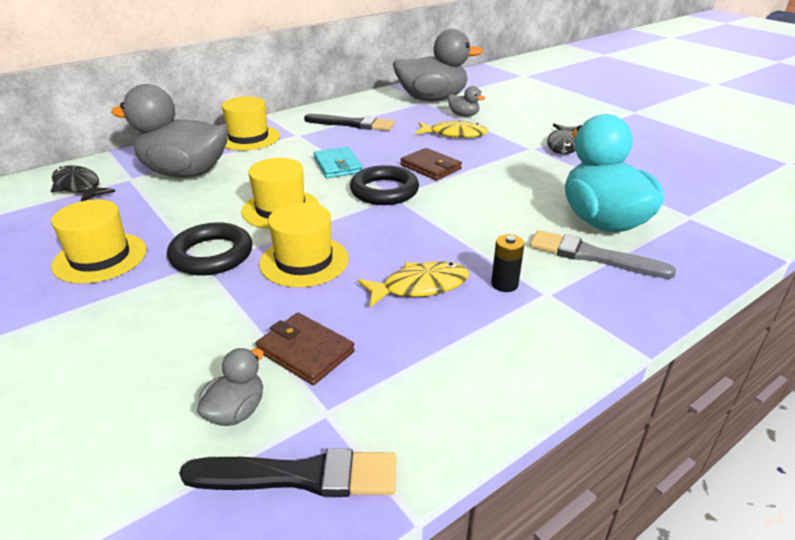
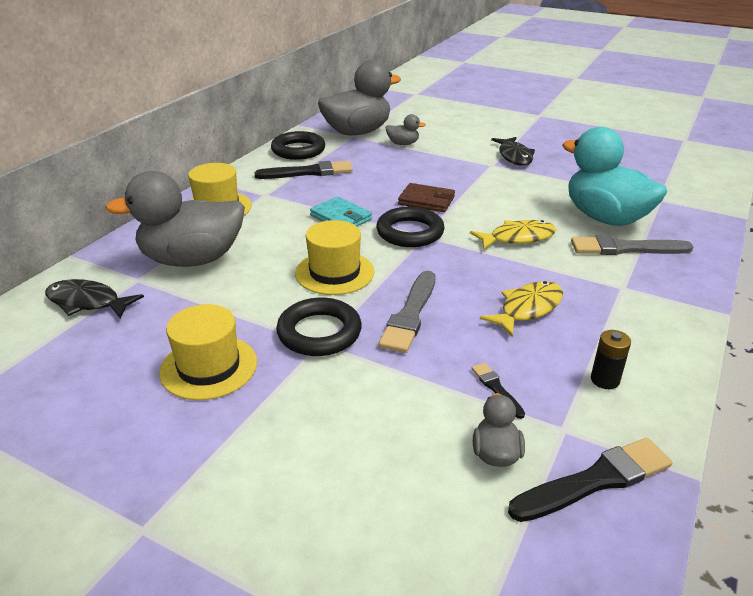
camera: 25 degrees left, 0 degrees up
(304, 261) = (410, 314): yellow hat -> grey brush
(305, 351) = (496, 389): brown wallet -> black brush
(364, 105) = (298, 150): none -> black ring
(454, 134) = (414, 164): yellow fish -> yellow fish (517, 238)
(504, 284) = (587, 288): black battery -> black battery (605, 380)

